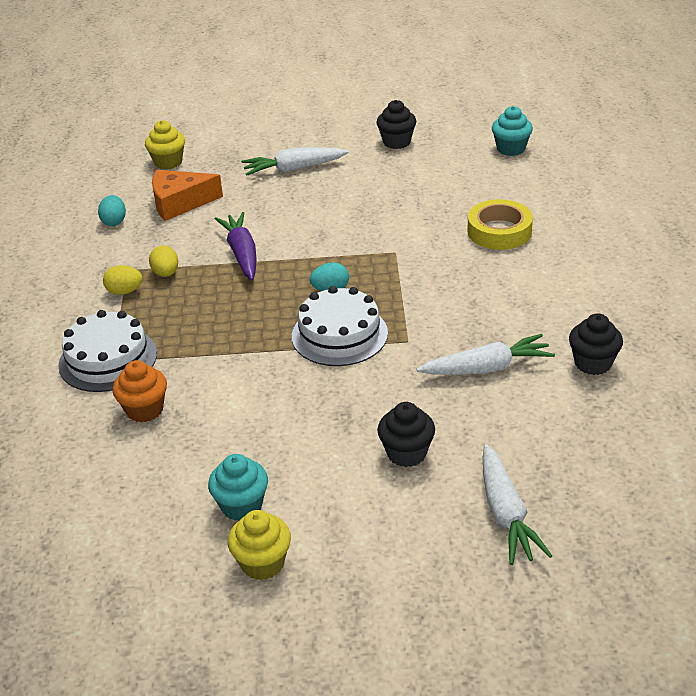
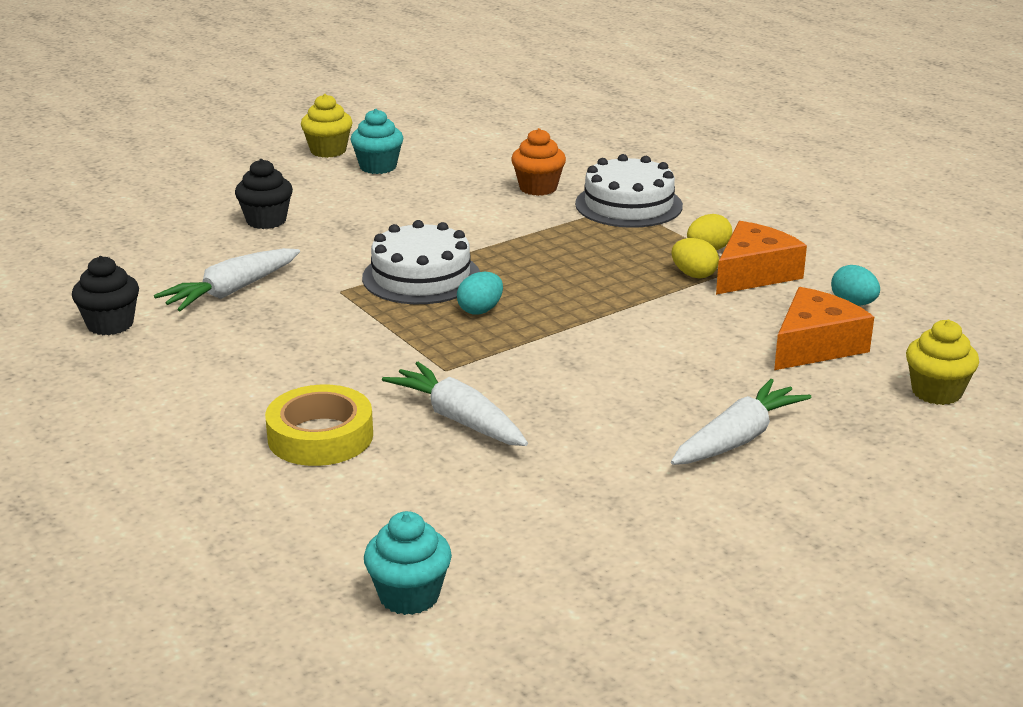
camera: 145 degrees right, 10 degrees down
(130, 261) = (754, 274): none -> orange cheese
(242, 253) = (638, 315): purple carrot -> none
(396, 142) = (634, 542): black cupcake -> none
(506, 514) = (149, 211): white carrot -> white carrot (458, 419)

